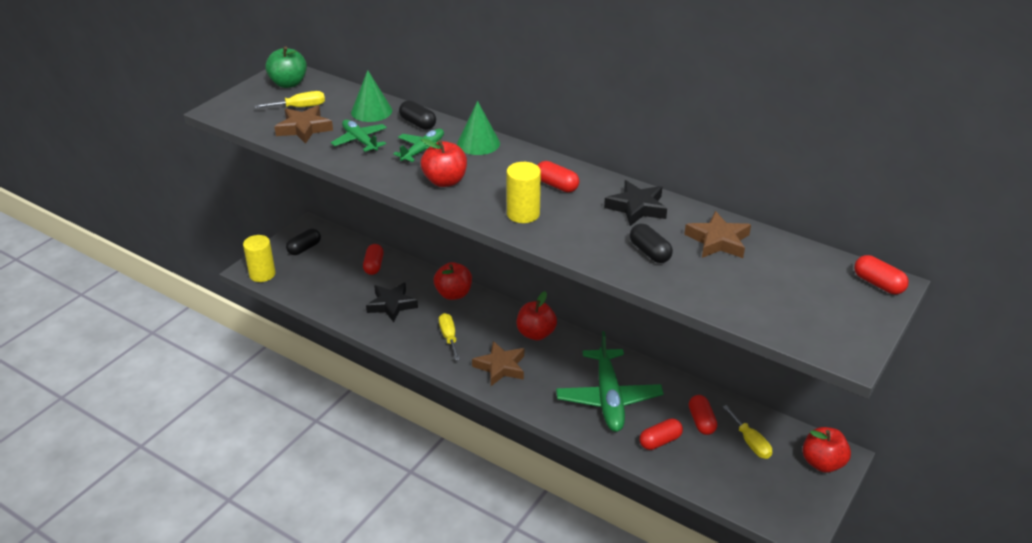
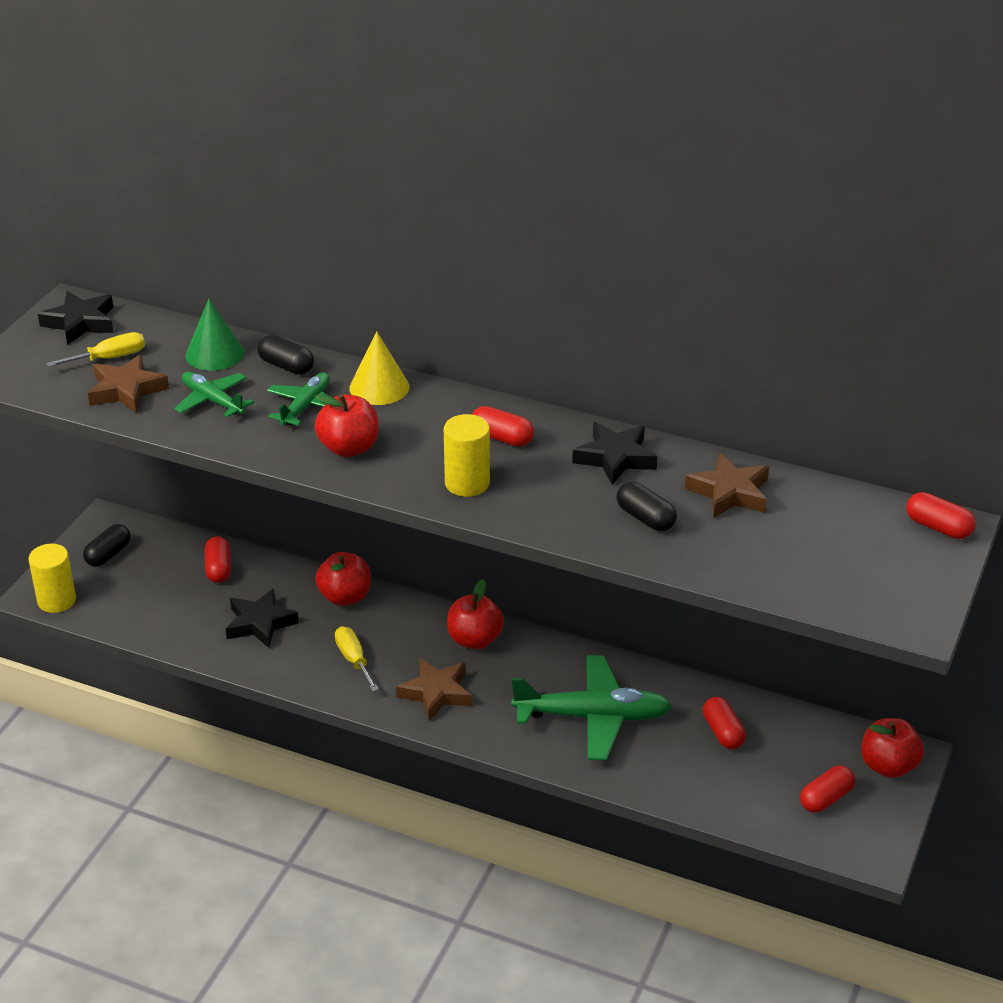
camera: 10 degrees left, 0 degrees up
(288, 83) = (80, 323): green apple -> black star
(478, 143) = (379, 387): green cone -> yellow cone
(608, 398) = (593, 717): green plane -> green plane turned 75 degrees counterclockwise
(660, 441) = (673, 766): red capsule -> red capsule (826, 798)
(750, 442) = (791, 751): yellow screwdriver -> none

